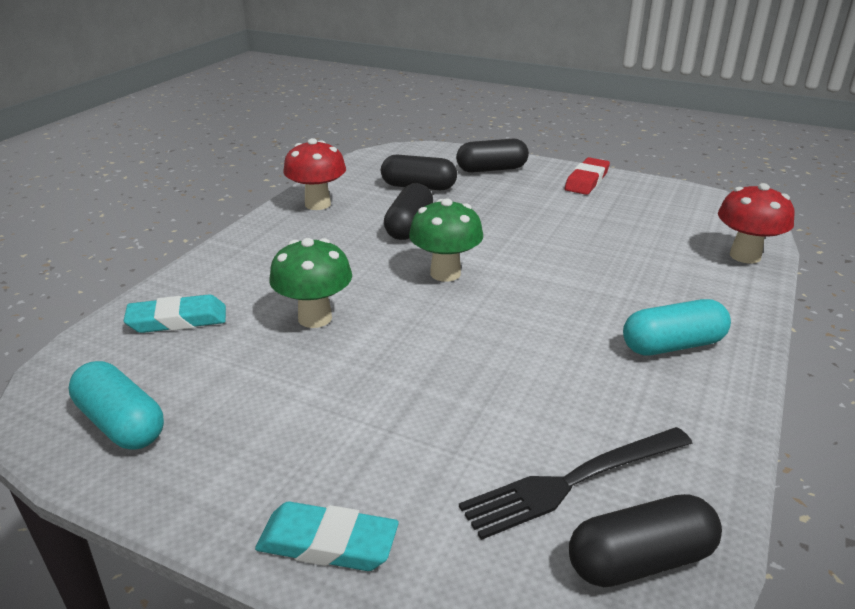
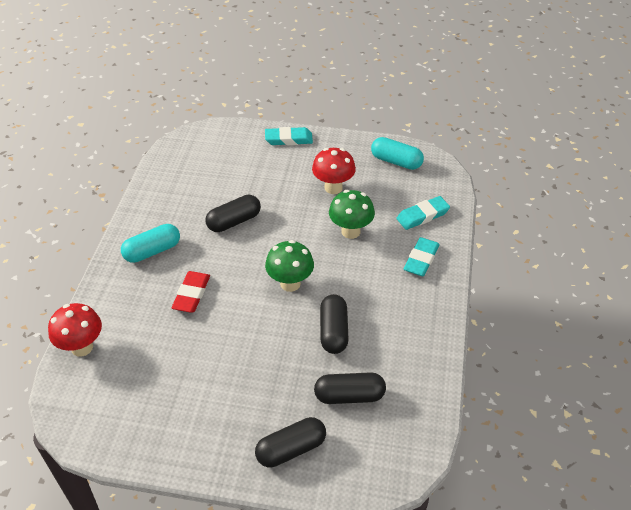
camera: 165 degrees right, 15 degrees up
(239, 270) = (421, 259): none -> turquoise eraser
(317, 204) = (420, 347): red mushroom -> red mushroom (333, 188)
(573, 481) = (205, 174): black fork -> none
(587, 181) = (195, 446): red eraser -> red eraser (191, 294)
(640, 560) = (182, 153): black capsule -> black capsule (234, 221)

